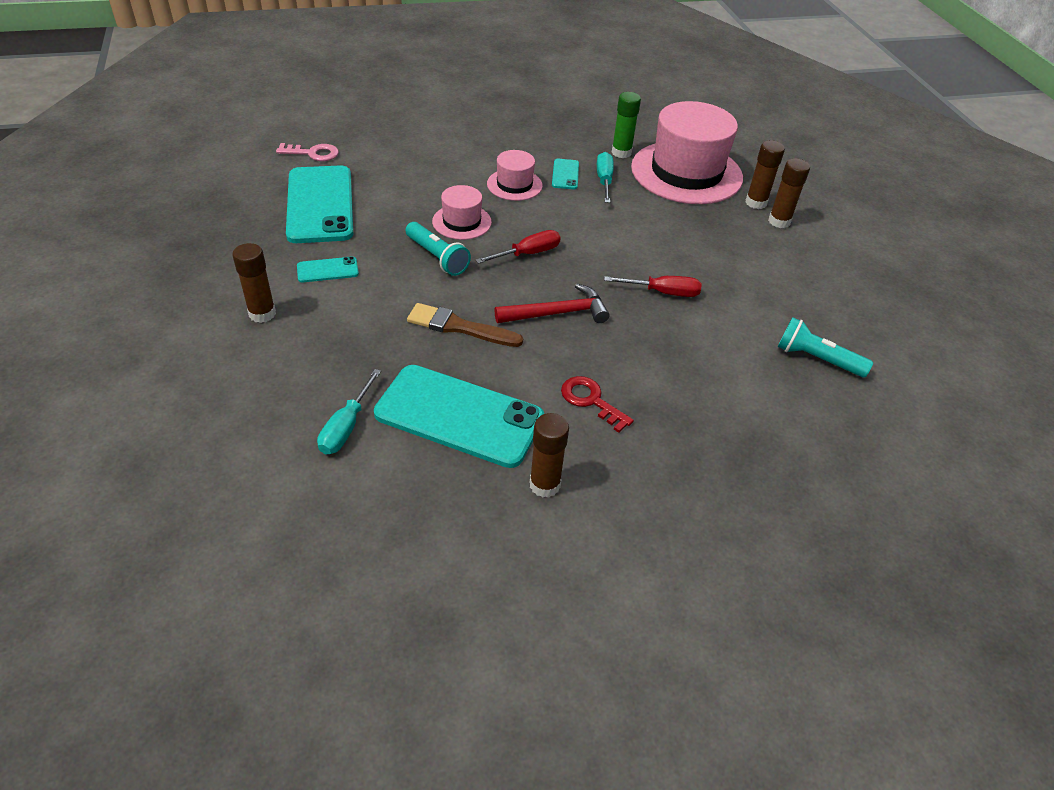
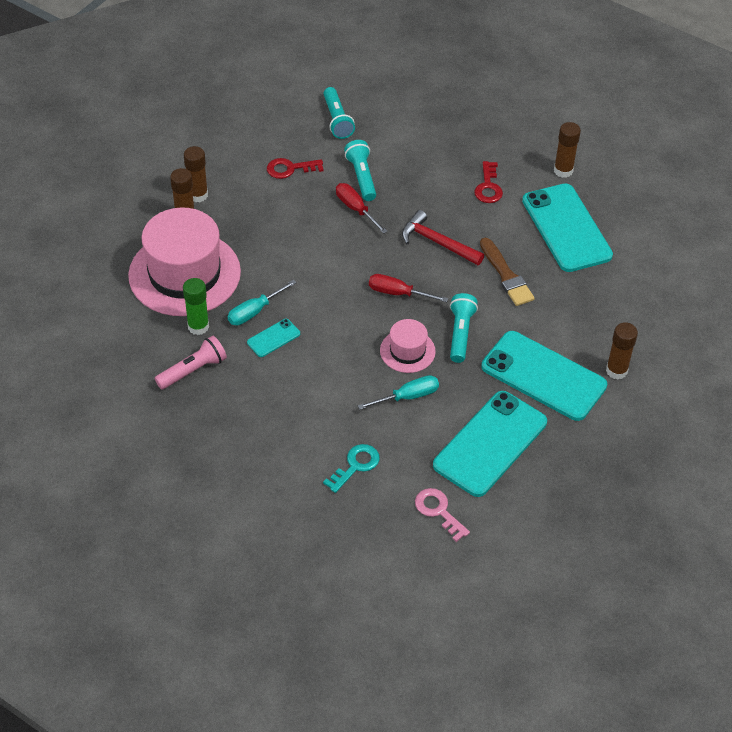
camera: 130 degrees left, 5 degrees up
(327, 270) = (543, 376): turquoise phone -> turquoise phone, size x2.28
(346, 427) = (632, 264): turquoise screwdriver -> turquoise screwdriver (408, 396)
(402, 145) = (355, 466): none -> turquoise key
(514, 185) = (325, 356): pink hat -> none
(581, 132) = (193, 370): none -> pink flashlight
(705, 322) = (361, 177): none -> turquoise flashlight
(764, 286) = (290, 169): none -> red key

